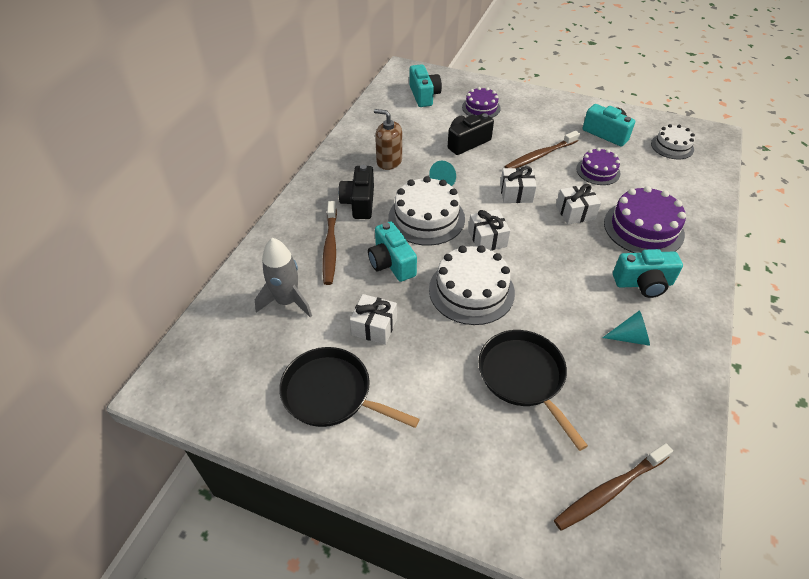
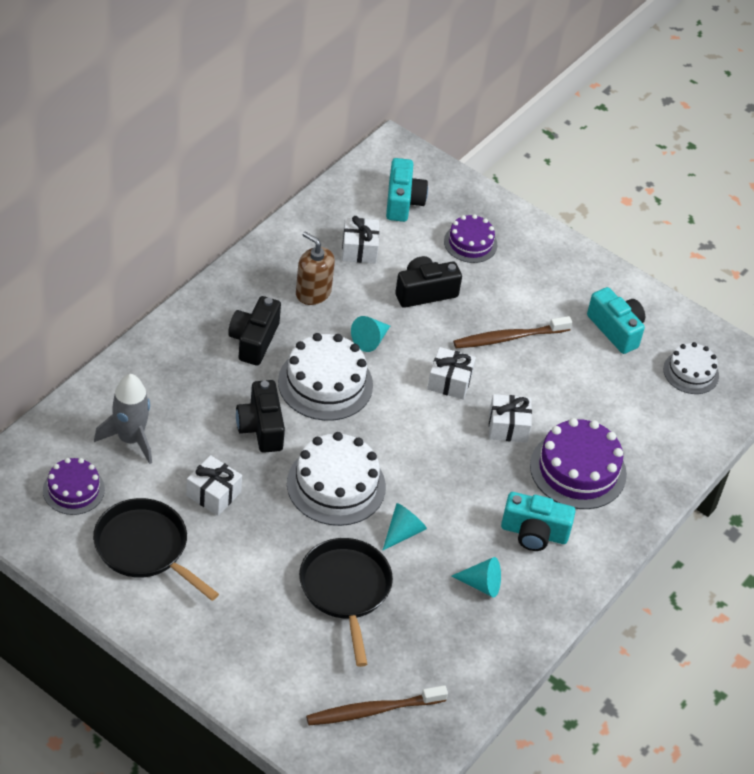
camera: 10 degrees right, 0 degrees up
(330, 247) = (199, 389): brown toothbrush -> none
(391, 263) = (261, 428): turquoise camera -> black camera
(487, 238) = (384, 430): white gift -> white gift (359, 249)
(544, 313) = (403, 532): none -> turquoise cone
(598, 171) = (570, 380): purple cake -> purple cake (73, 490)

